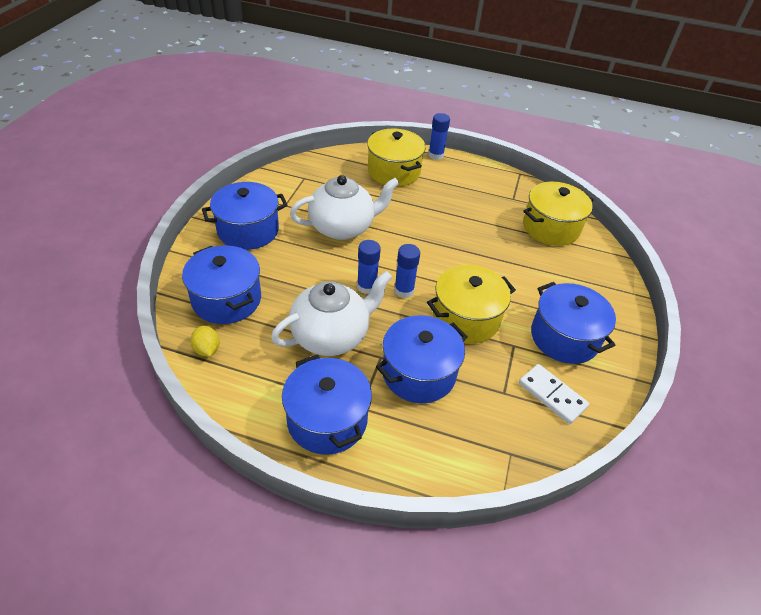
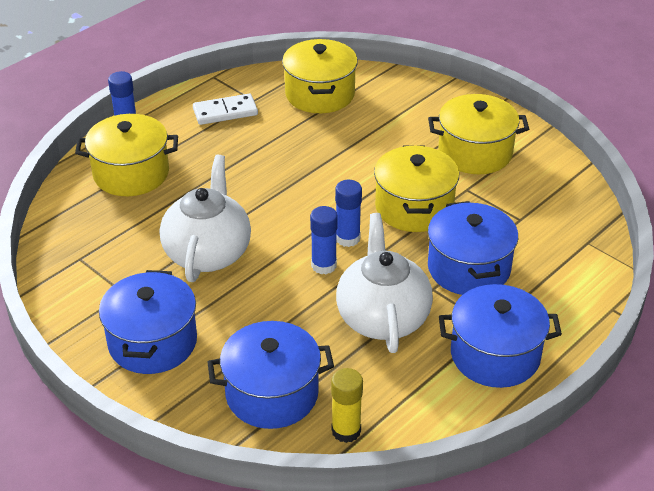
camera: 60 degrees left, 5 degrees down
(207, 349) = (346, 431): yellow lemon -> yellow glue stick
(552, 395) = (538, 190): white domino -> white domino (225, 112)
(564, 337) = (475, 152): blue pot -> yellow pot

